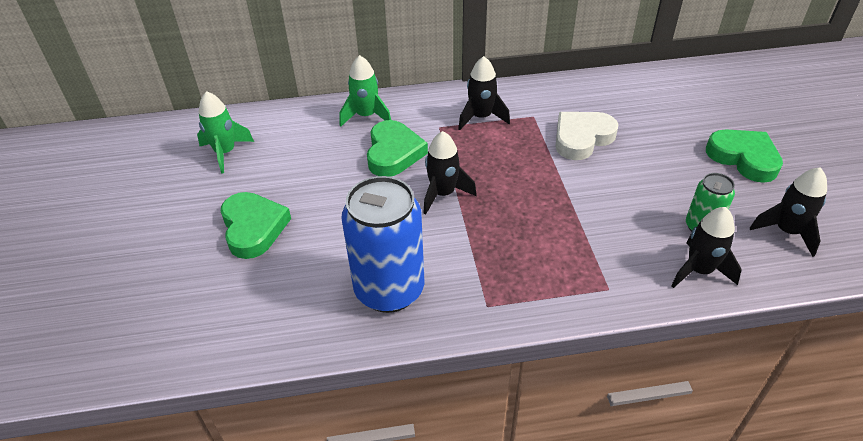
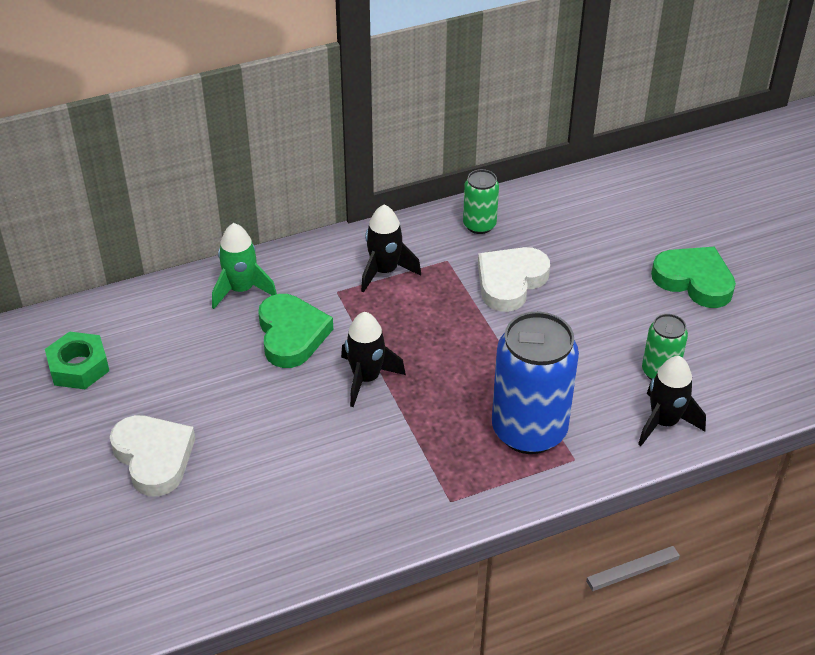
camera: 15 degrees left, 0 degrees up
(225, 153) = (79, 367): green rocket -> green nut
(253, 228) = (154, 457): green heart -> white heart
(389, 290) = (338, 502): blue can -> blue can (529, 430)
(566, 94) = (479, 225): none -> green can
(786, 231) = (747, 363): black rocket -> none

